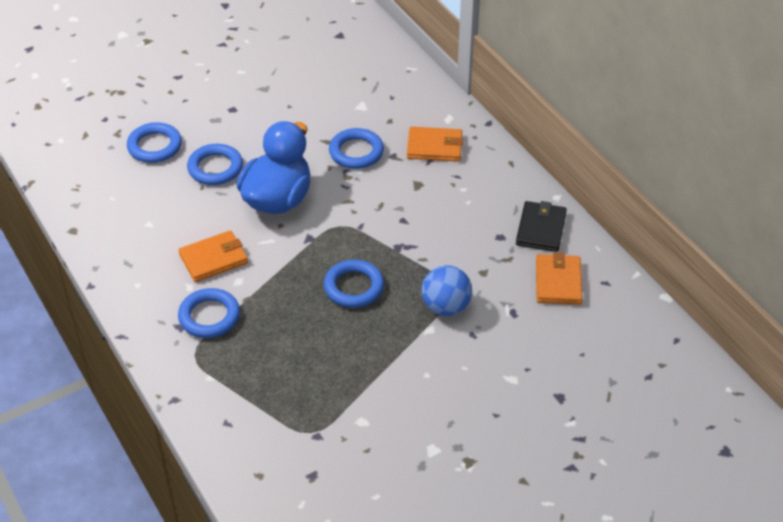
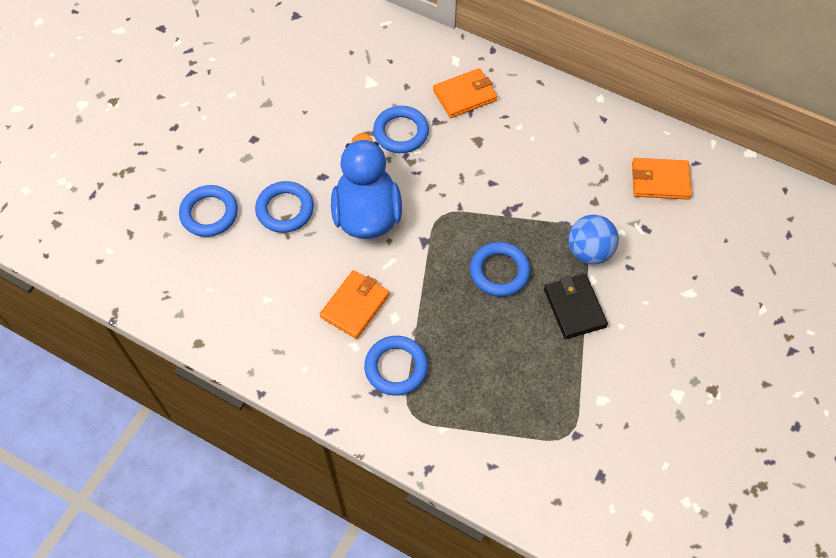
camera: 30 degrees left, 15 degrees up
(541, 229) = (610, 136): black wallet -> black wallet (574, 307)
(558, 282) = (660, 181): orange wallet -> orange wallet turned 60 degrees counterclockwise

